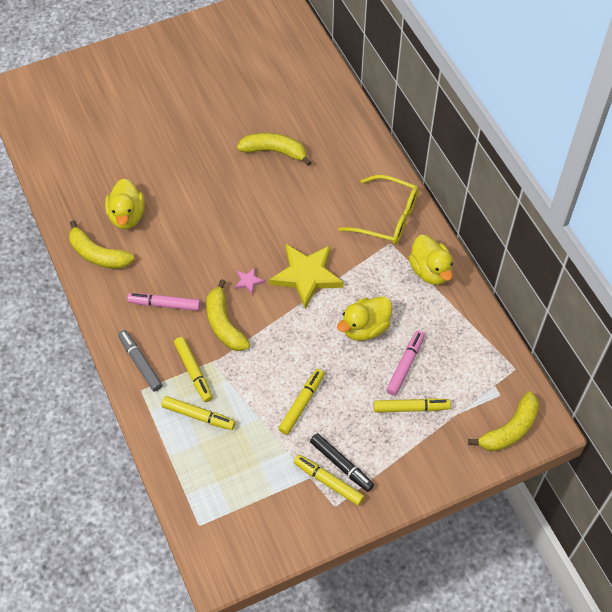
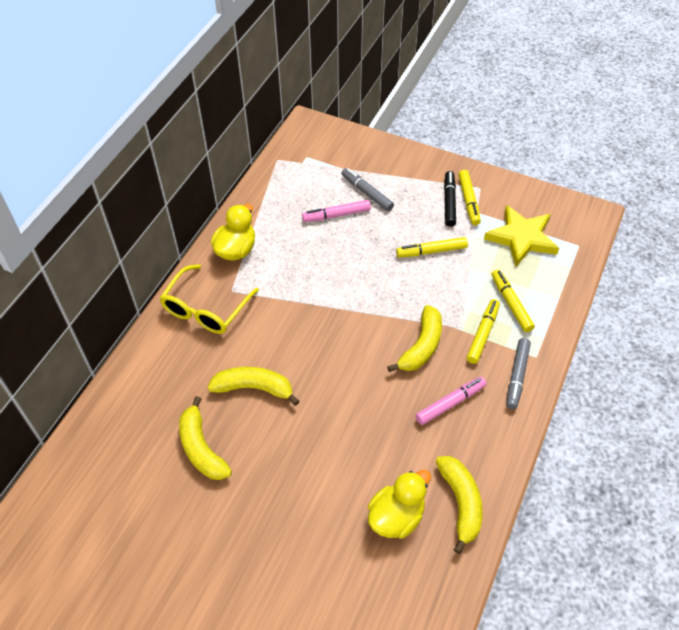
camera: 130 degrees left, 5 degrees down
(164, 304) = (450, 403): pink marker -> pink marker turned 90 degrees counterclockwise
(248, 281) = (365, 360): pink star -> none
(306, 276) = (319, 324): yellow star -> yellow star (522, 238)
(365, 328) = (329, 256): yellow duck -> none
(387, 218) = (206, 309): yellow glasses -> yellow glasses turned 135 degrees counterclockwise
(411, 408) = (367, 193): yellow marker -> grey marker
(510, 429) = (328, 139): yellow banana -> yellow banana (254, 388)

